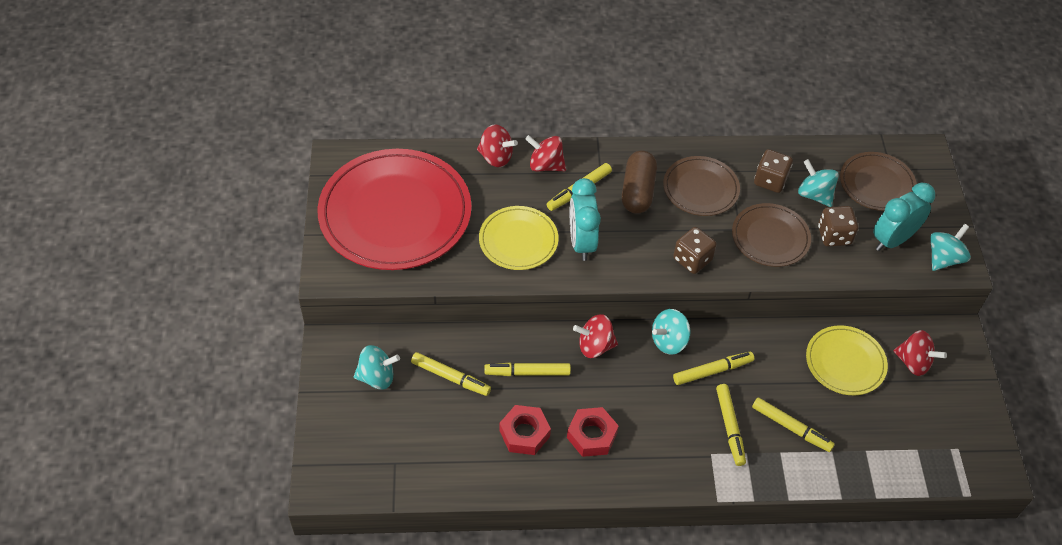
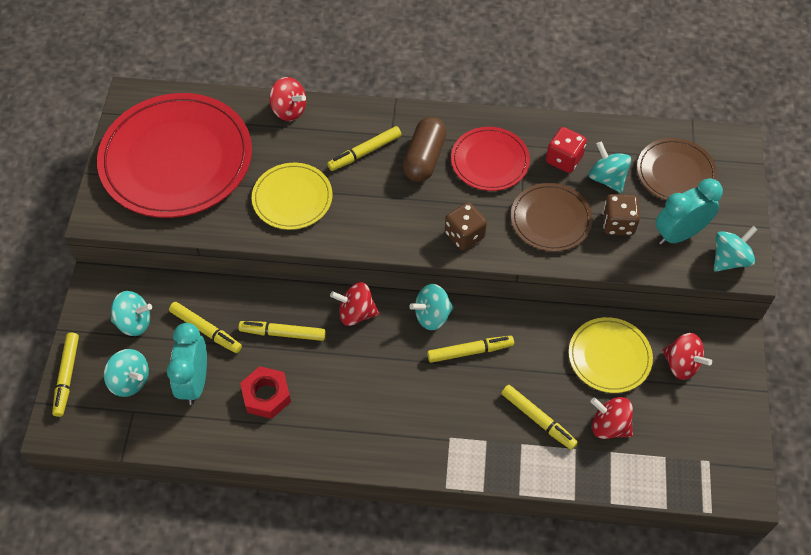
camera: 10 degrees right, 5 degrees up
(385, 434) = (130, 381): none -> turquoise spinning top
(545, 165) = (337, 123): red spinning top -> red spinning top (609, 426)
(581, 242) = (355, 206): turquoise clock -> turquoise clock (195, 382)
(592, 435) = (333, 405): red nut -> none
(700, 188) = (490, 161): brown plate -> red plate
(729, 427) = (475, 412): yellow marker -> yellow marker (67, 376)
(770, 180) = (564, 159): brown dice -> red dice

